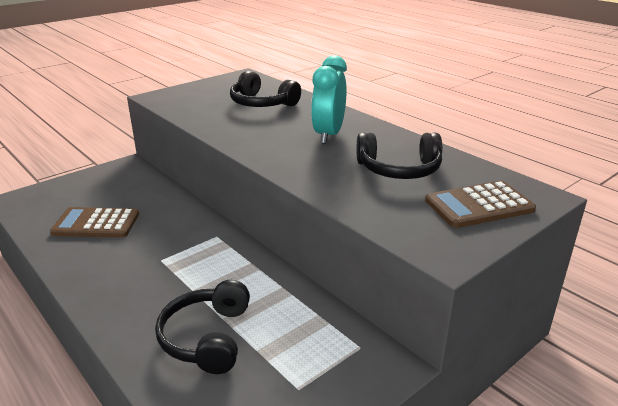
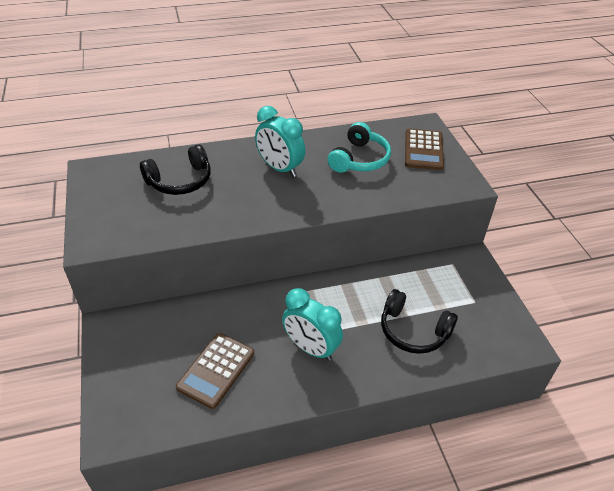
camera: 65 degrees left, 15 degrees up
(144, 268) = (311, 348): none -> turquoise clock
(399, 169) = (359, 159): black headphones -> turquoise headphones

